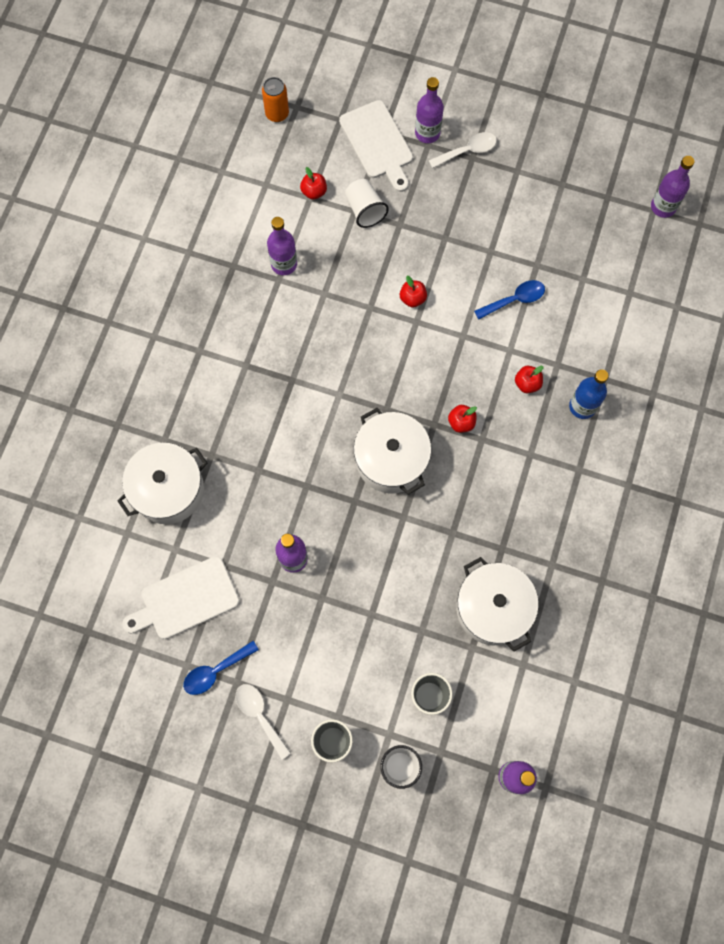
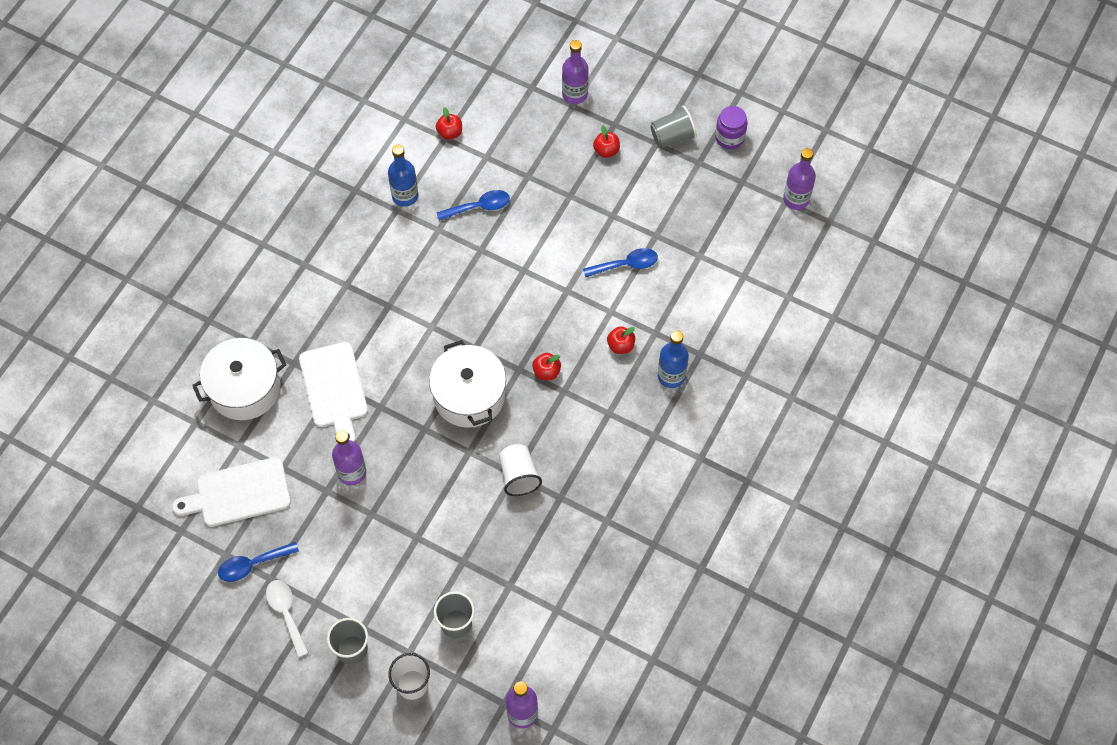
camera: 10 degrees right, 10 degrees down
(277, 114) = (430, 54): orange can -> none
(284, 264) = (405, 196): purple bottle -> blue bottle
(359, 264) = (479, 207): none -> blue spoon
(365, 210) = (496, 157): white cup -> white cup (518, 476)
(377, 143) = (523, 96): white cutting board -> white cutting board (334, 389)
(412, 298) = (524, 248): red apple -> red apple (606, 151)
(467, 151) = (611, 117): white spoon -> none
(493, 608) = (538, 552): white pot -> none
(531, 162) = (672, 137): none -> grey cup
(586, 154) = (729, 137): none -> purple jar

